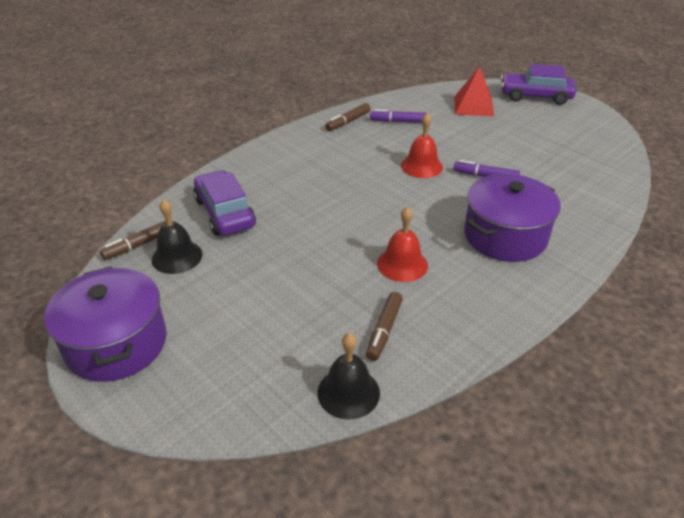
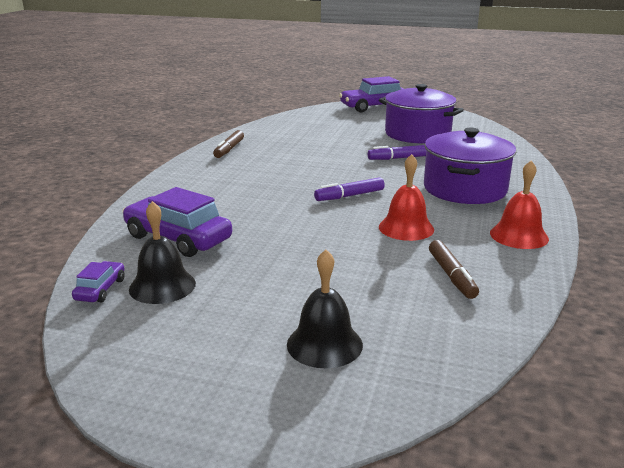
camera: 30 degrees left, 15 degrees down
(116, 343) = (175, 383): purple pot -> purple pot (417, 134)
(139, 245) = (100, 289): brown marker -> purple car
(348, 392) = (481, 330): black bell -> black bell (324, 344)
(398, 121) = (278, 140): purple marker -> purple marker (350, 196)
(421, 166) = (337, 163): red bell -> red bell (519, 236)
(473, 106) = (331, 120): red pyramid -> none

